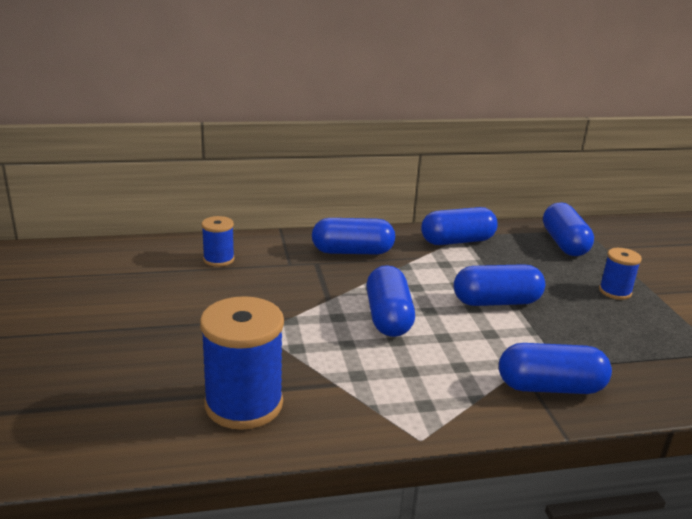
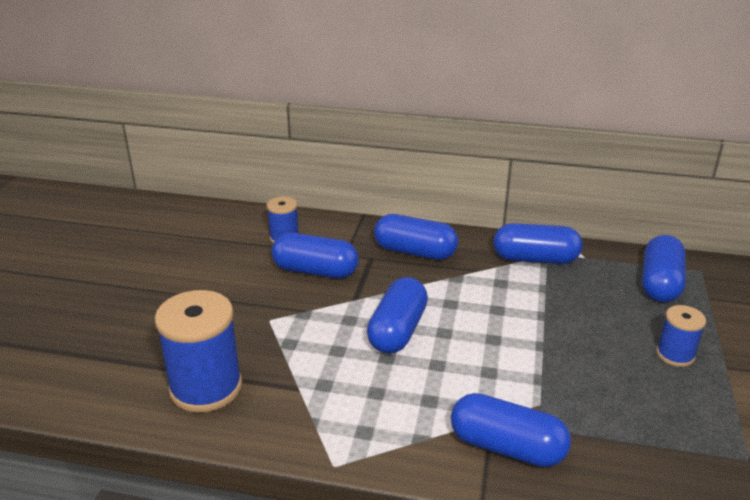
camera: 25 degrees right, 5 degrees up
(496, 302) = (524, 338): blue capsule -> blue capsule (315, 271)

